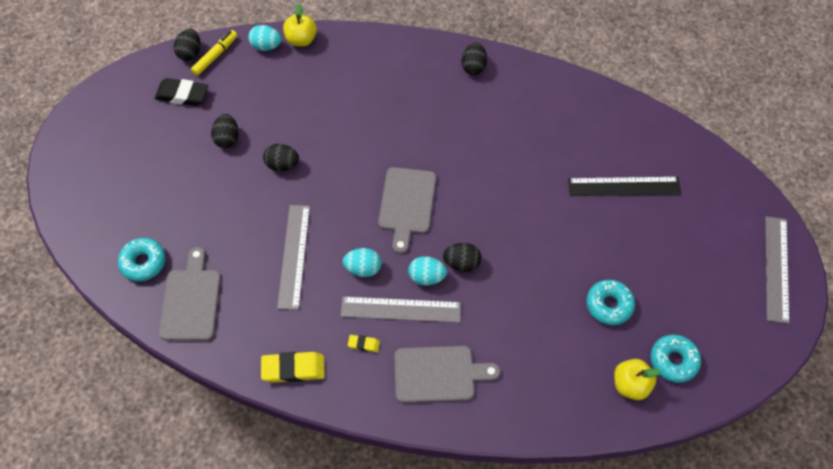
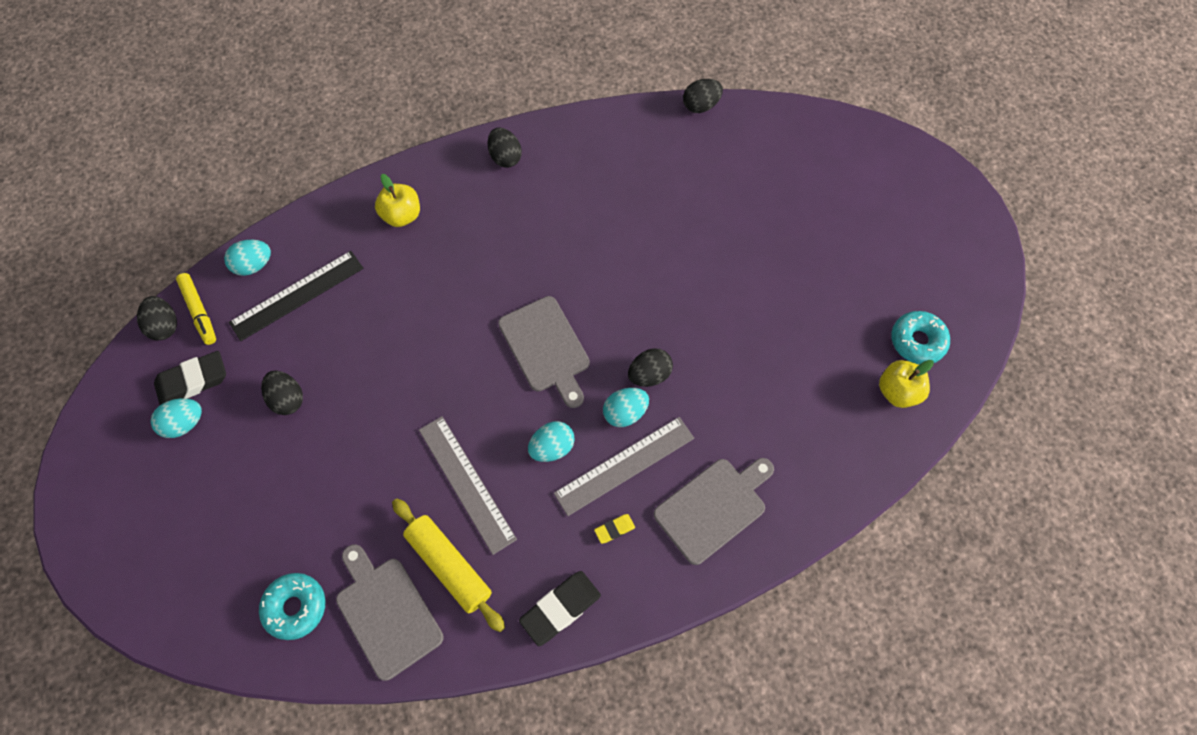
camera: 35 degrees left, 5 degrees up
(160, 117) = (184, 423): none -> turquoise egg
(215, 56) = (199, 311): yellow marker -> yellow marker turned 150 degrees clockwise
(247, 298) = (449, 566): none -> yellow rolling pin
(282, 164) = (376, 389): black egg -> black egg (700, 106)
(293, 369) = (560, 608): yellow eraser -> black eraser
(301, 39) = (290, 234): yellow apple -> yellow apple (402, 215)
(609, 305) = (820, 325): turquoise donut -> none
(624, 186) = (746, 195): black ruler -> black ruler (297, 295)
(776, 268) = (937, 192): grey ruler -> none

